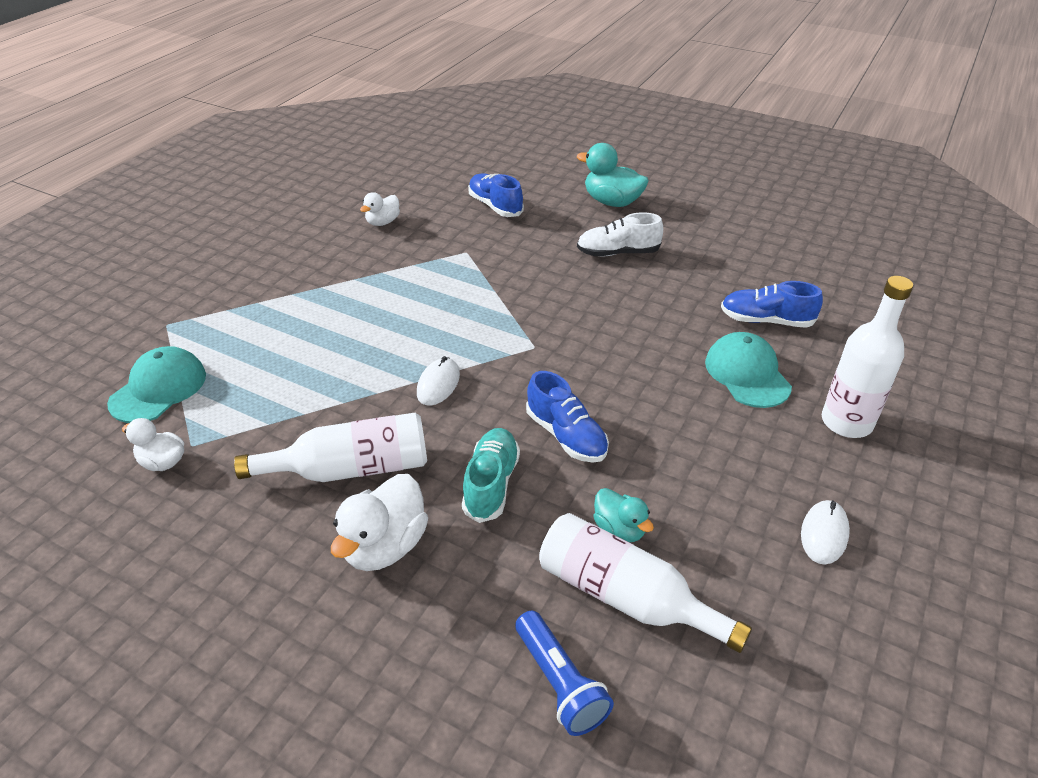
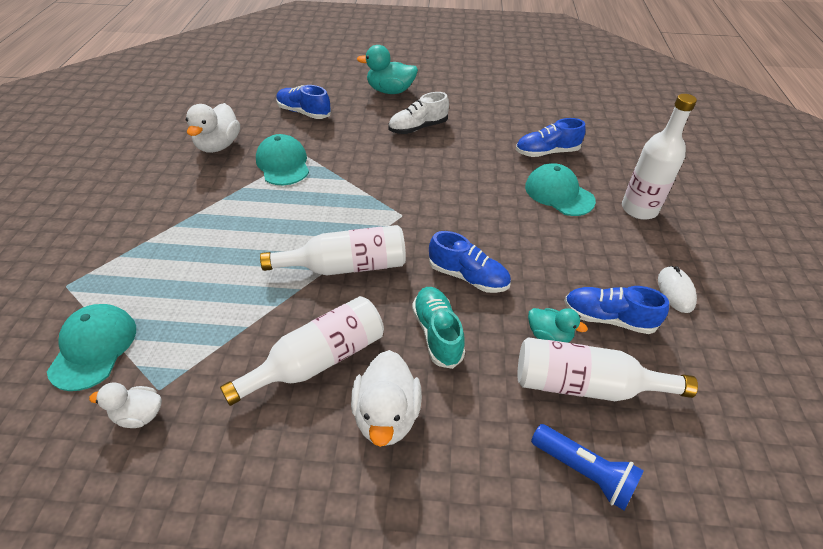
camera: 25 degrees left, 5 degrees up
(383, 222) = (218, 146): white duck -> white duck, size x1.65
(438, 257) = (283, 164): none -> turquoise cap
(438, 384) = (346, 266): white mouse -> white bottle
(708, 535) = (608, 318): none -> blue shoe

